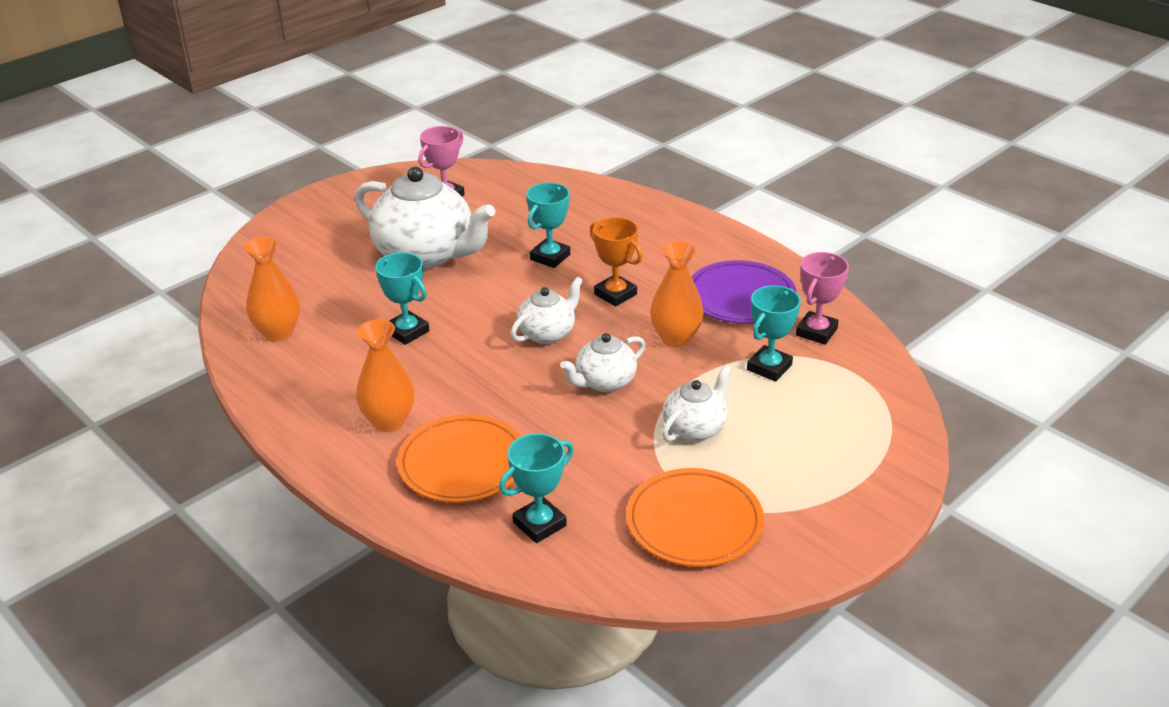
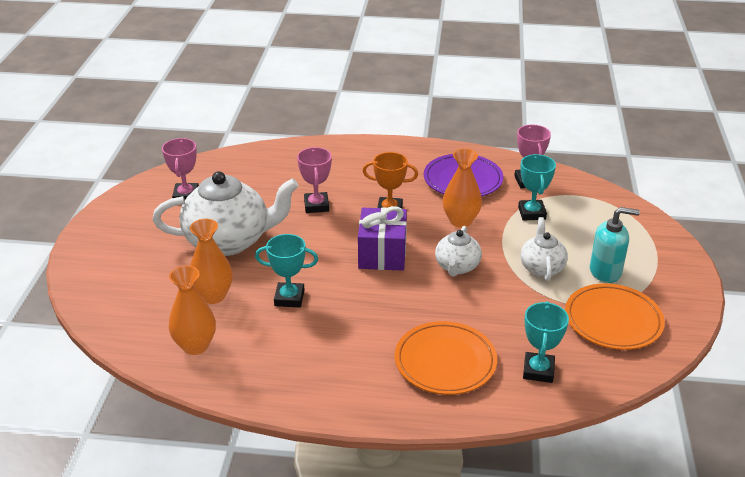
camera: 40 degrees left, 0 degrees up
(389, 421) = (361, 362): orange vase -> orange vase (213, 296)
(547, 333) = (382, 254): white teapot -> purple gift
(550, 257) = (316, 205): turquoise trophy -> pink trophy
(764, 469) = (605, 271): none -> turquoise soap dispenser

